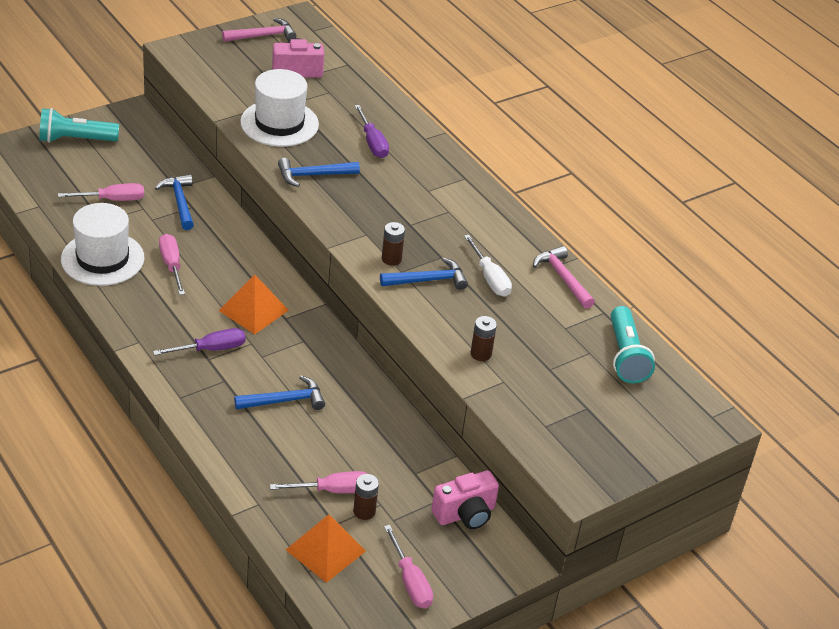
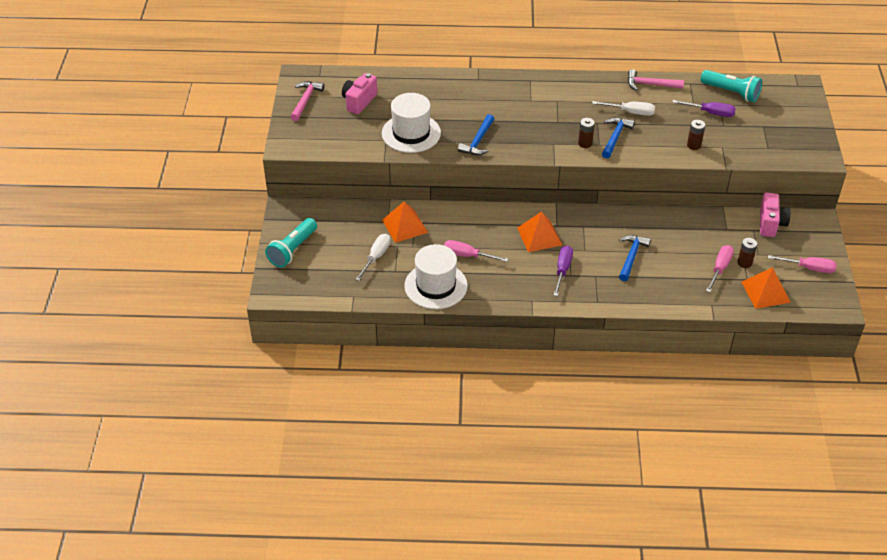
camera: 50 degrees left, 5 degrees up
(113, 199) = (376, 257): pink screwdriver -> white screwdriver
(179, 202) = (404, 226): blue hammer -> orange pyramid
(372, 143) = (465, 102): purple screwdriver -> purple screwdriver (711, 113)

